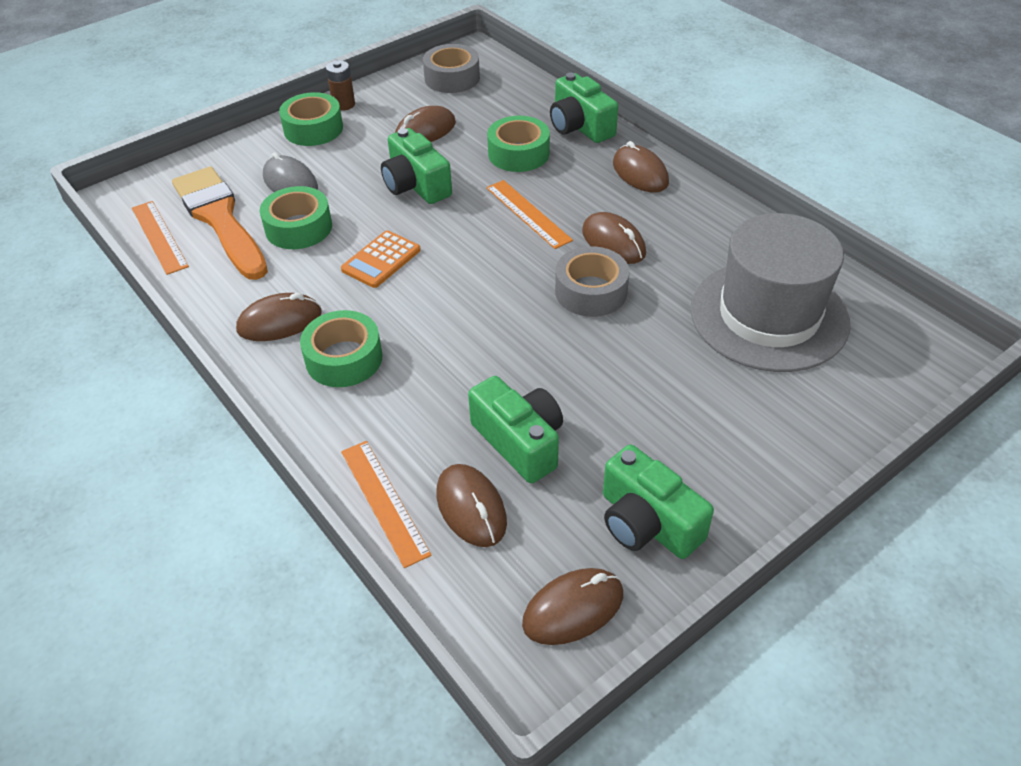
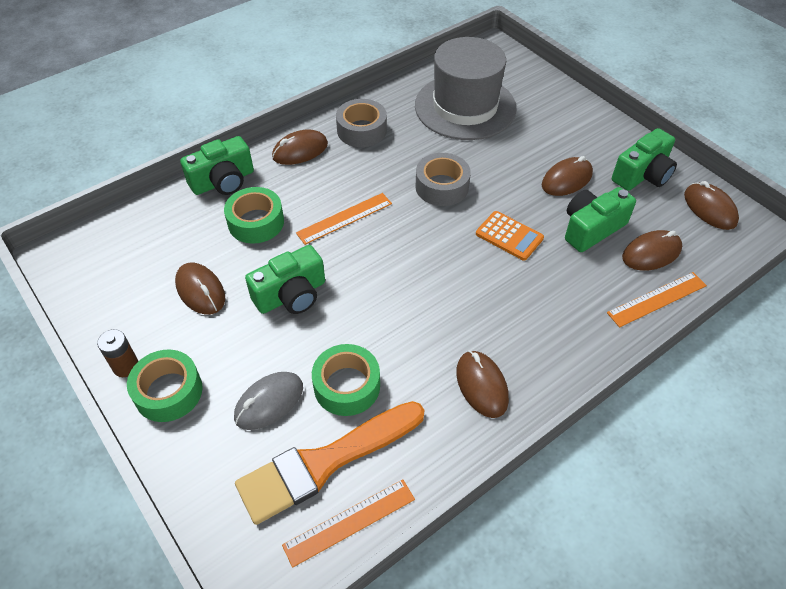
camera: 90 degrees left, 5 degrees up
(344, 358) = (523, 333): green tape -> none
(381, 260) = (399, 316): orange calculator -> orange calculator (509, 236)
(452, 78) = (105, 271): grey tape -> grey tape (361, 130)
(613, 242) = (386, 171): brown mouse -> brown mouse (566, 180)

